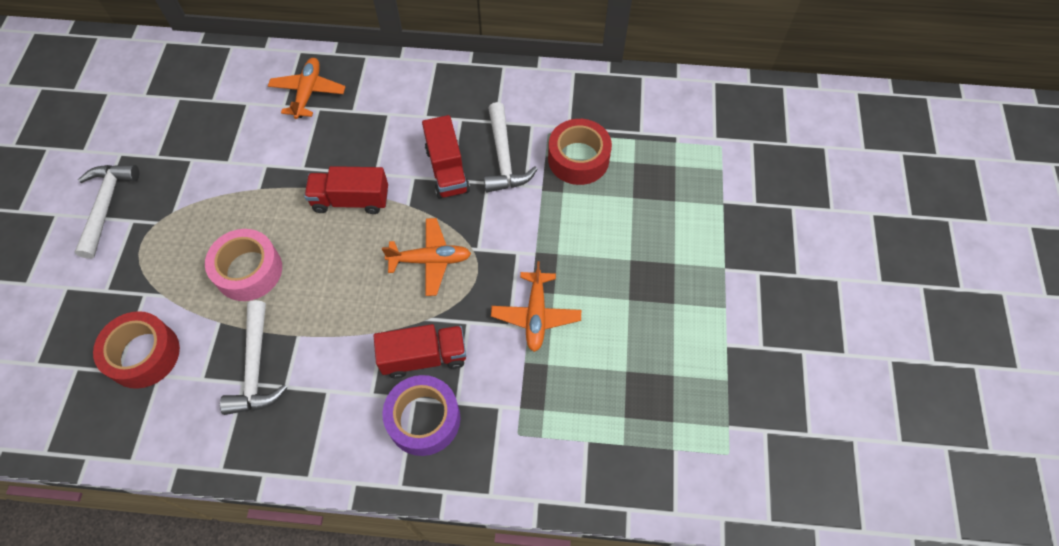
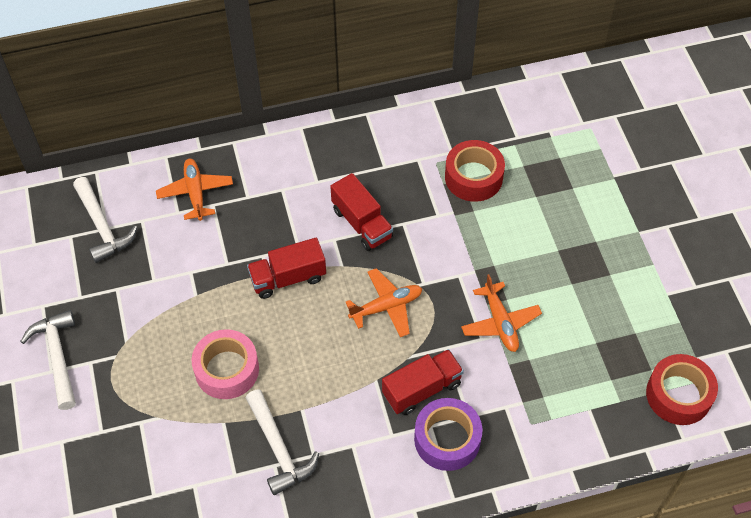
camera: 20 degrees left, 5 degrees down
(144, 354) = (170, 473): red tape -> red tape (678, 395)
(504, 158) = (407, 197): white hammer -> white hammer (102, 227)

